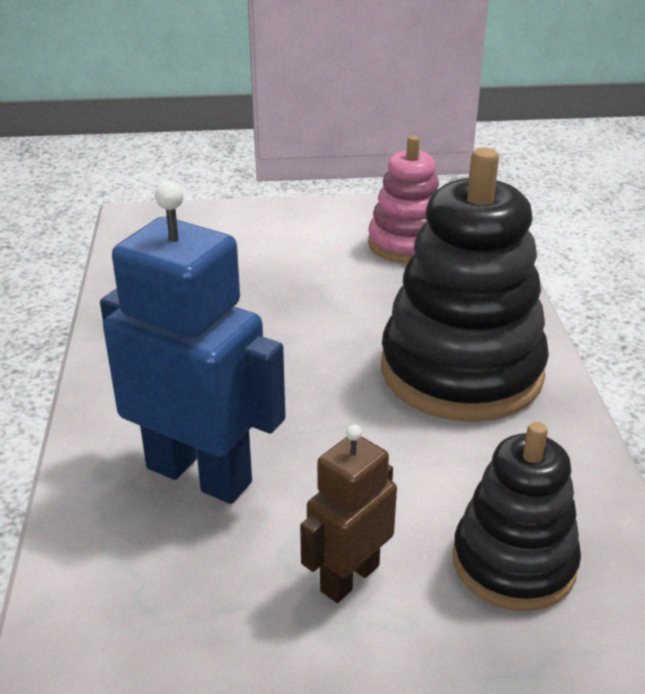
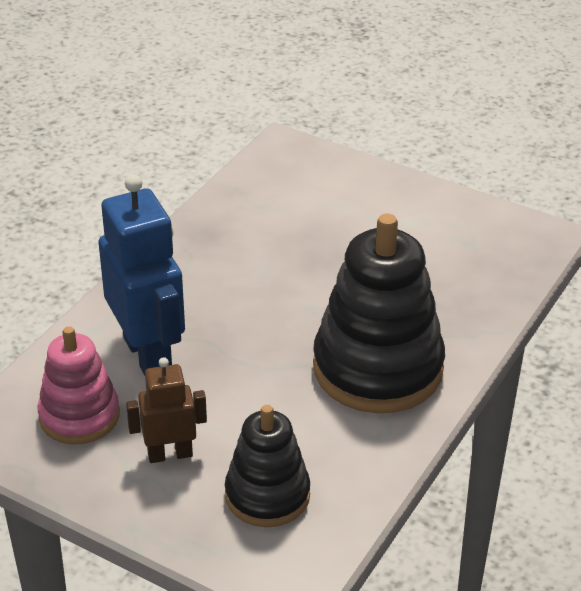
camera: 35 degrees right, 5 degrees up
(407, 244) = (457, 252): pink stacking toy -> pink stacking toy (79, 416)

